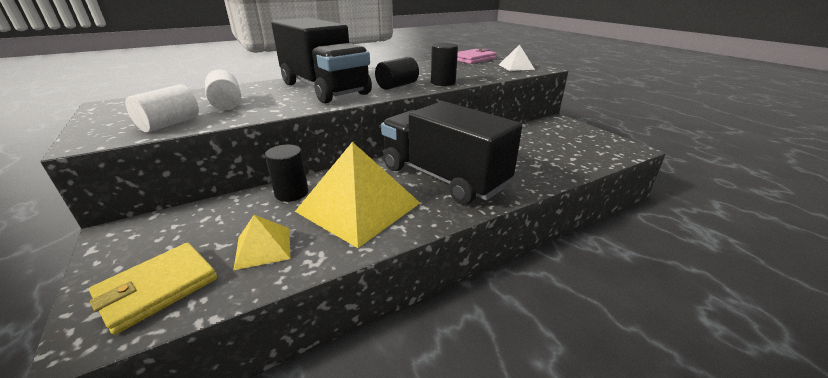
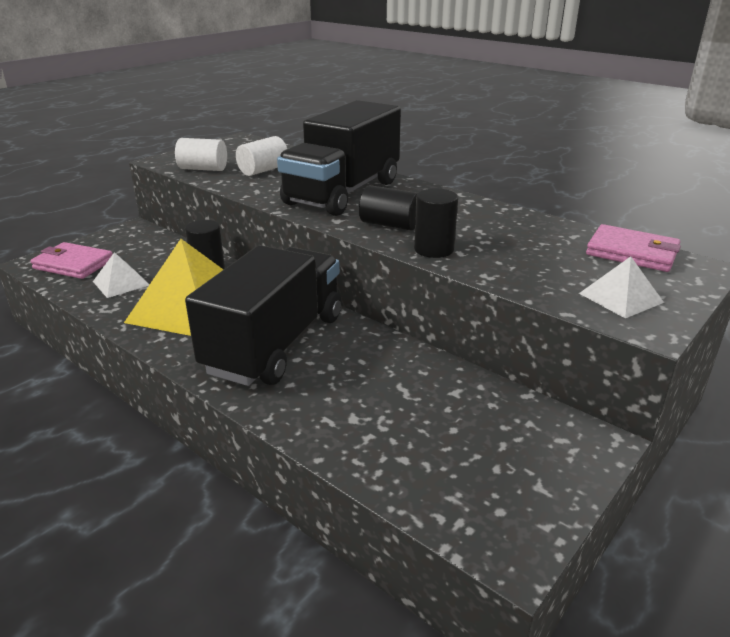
camera: 70 degrees right, 0 degrees up
(157, 288) = (73, 264): yellow wallet -> pink wallet
(263, 247) = (121, 283): yellow pyramid -> white pyramid

